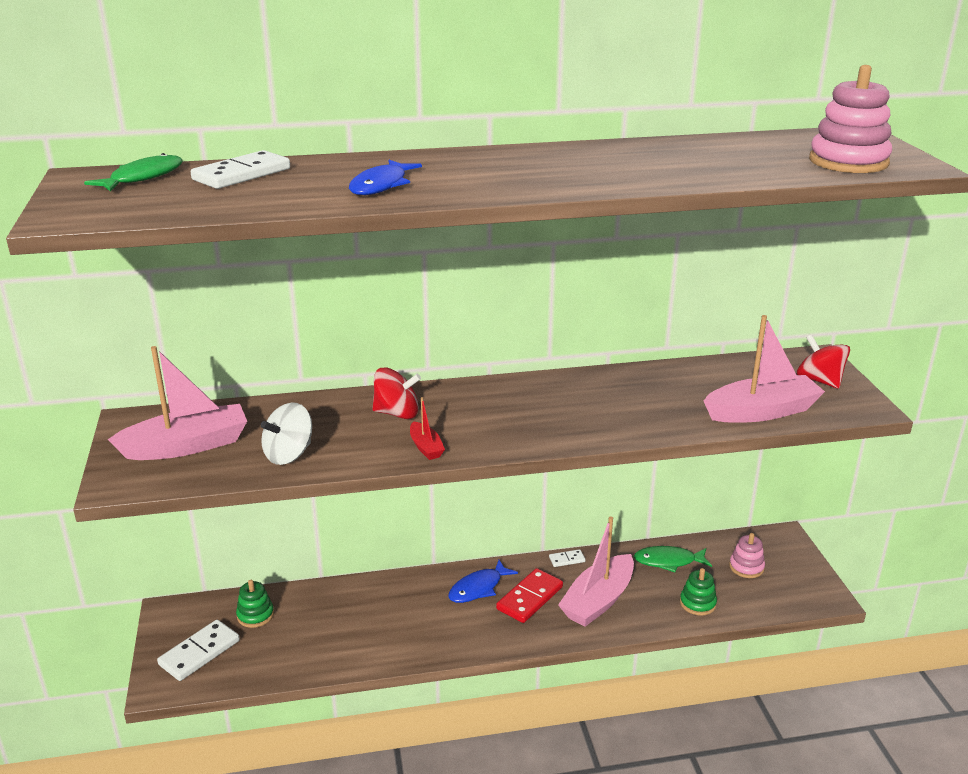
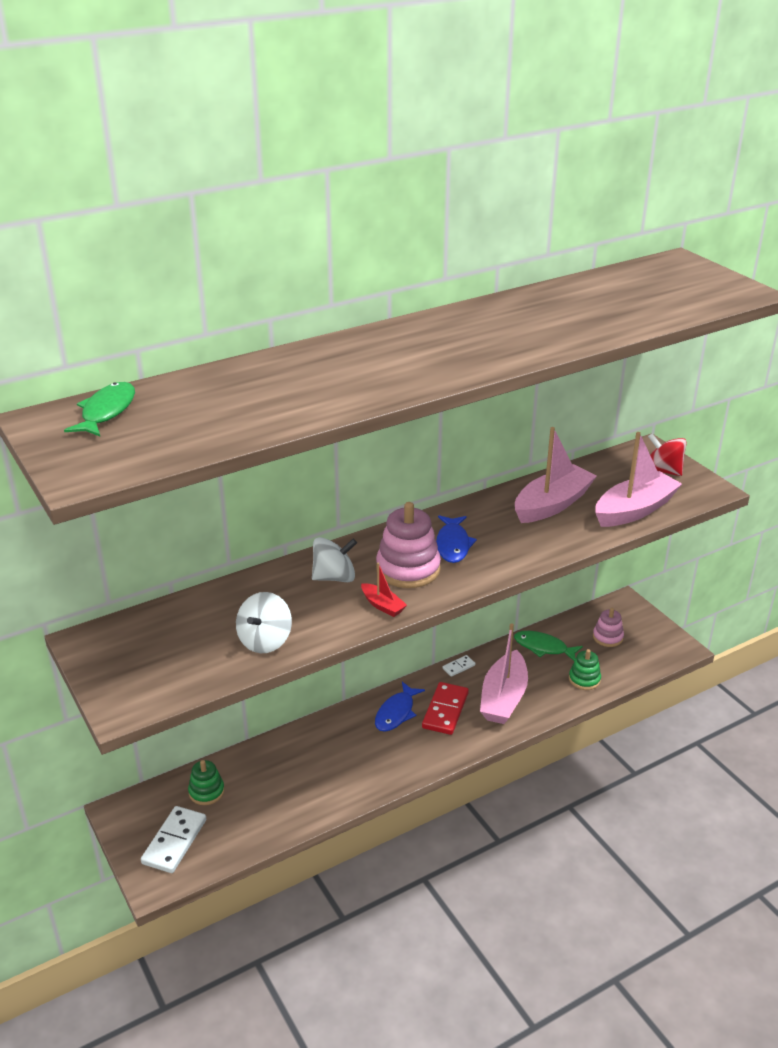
camera: 20 degrees left, 5 degrees up
(187, 446) = (162, 654): pink boat -> pink boat (552, 504)
(241, 174) = (199, 392): white domino -> none
(381, 185) = (341, 384): blue fish -> blue fish (453, 544)
(397, 413) = (334, 577): red spinning top -> white spinning top
(668, 561) = (543, 647): green fish -> green fish turned 45 degrees clockwise
(848, 162) = (694, 295): pink stacking toy -> pink stacking toy (408, 569)

